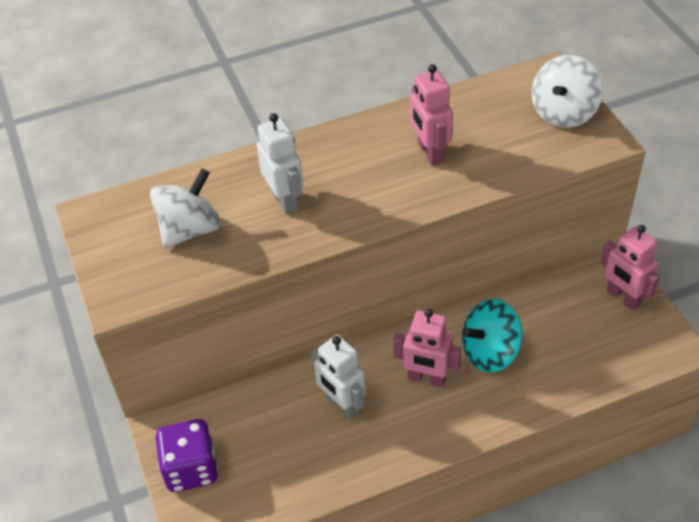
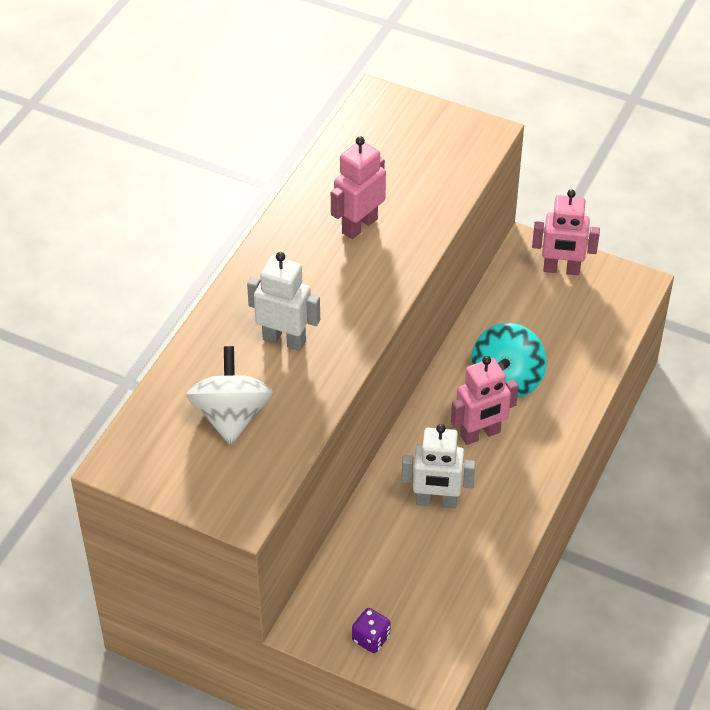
camera: 45 degrees left, 0 degrees up
(191, 469) = (371, 638): purple dice -> purple dice, size x0.53
(429, 153) = (359, 225): pink robot -> pink robot turned 105 degrees clockwise
(563, 113) = (429, 128): white spinning top -> none

